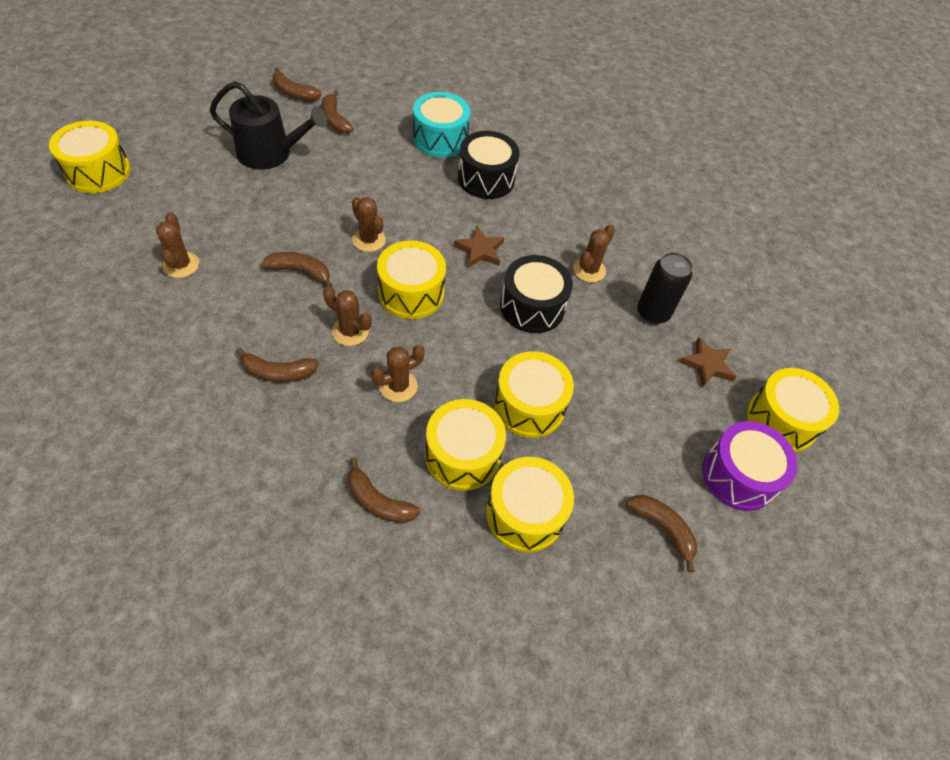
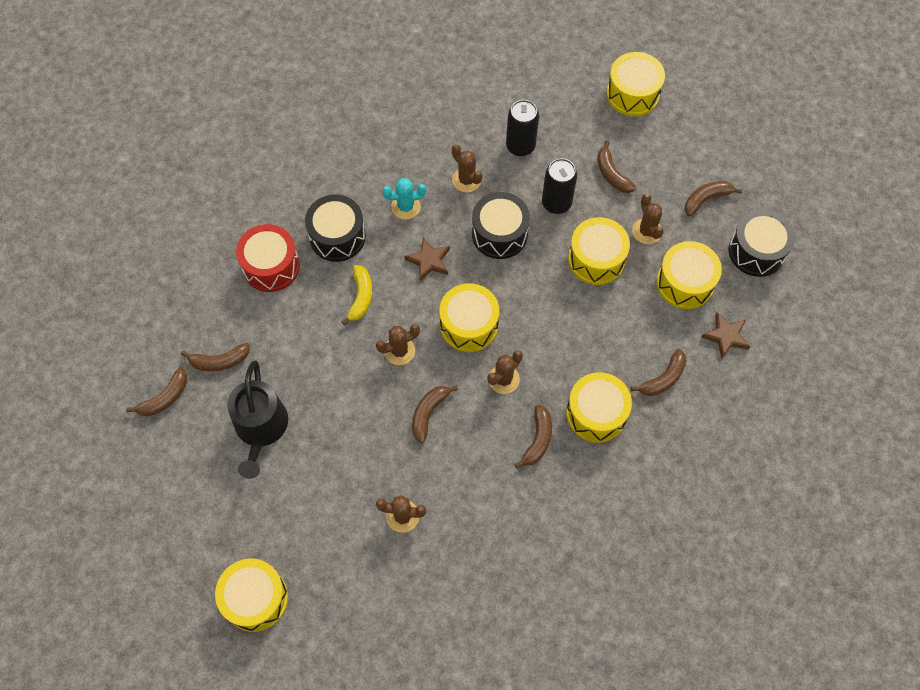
camera: 70 degrees left, 10 degrees up
(270, 153) = (261, 428): black watering can -> black watering can turned 150 degrees clockwise
(398, 386) = (564, 350): brown cactus -> brown cactus (647, 231)
(423, 203) = (361, 297): none -> yellow banana
(440, 139) = (271, 266): turquoise drum -> red drum
(463, 455) = (633, 314): yellow drum -> yellow drum (596, 414)
(537, 224) = (406, 207): none -> turquoise cactus
(591, 356) = (556, 203): none -> black can
(604, 607) = (756, 251): none -> black drum
(655, 410) = (612, 174): none -> brown banana
(707, 365) = (577, 124): brown star -> brown star (726, 336)
(738, 475) = (673, 138): purple drum -> none

